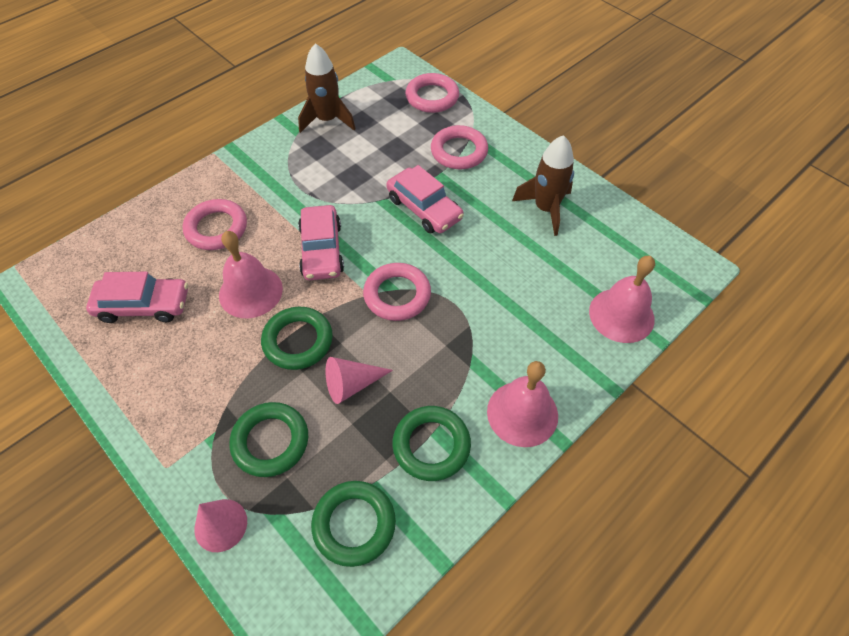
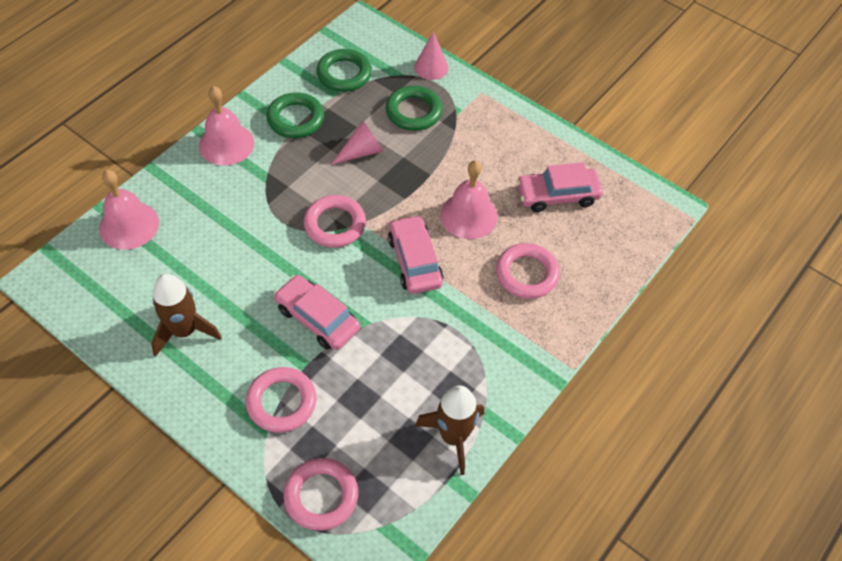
camera: 170 degrees right, 0 degrees up
(298, 341) = (414, 179): green ring -> none

